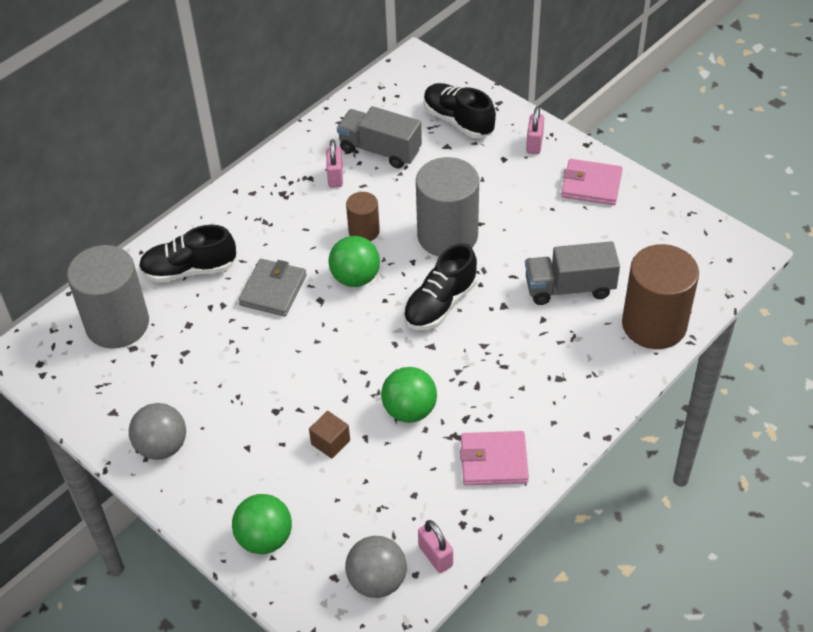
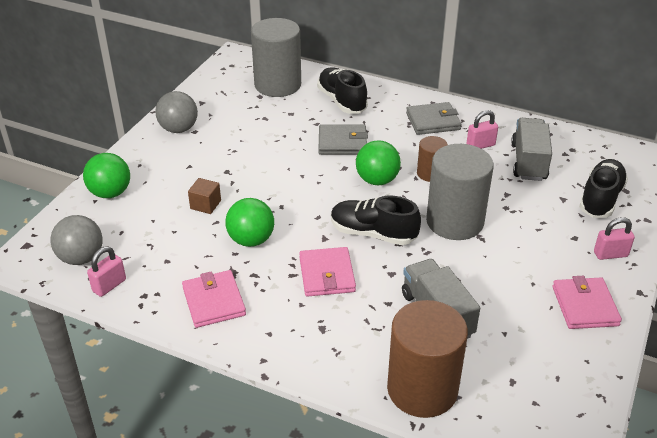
camera: 70 degrees right, 10 degrees down
(273, 201) = (433, 121): none -> grey wallet
(487, 357) = (327, 275): none -> pink wallet

